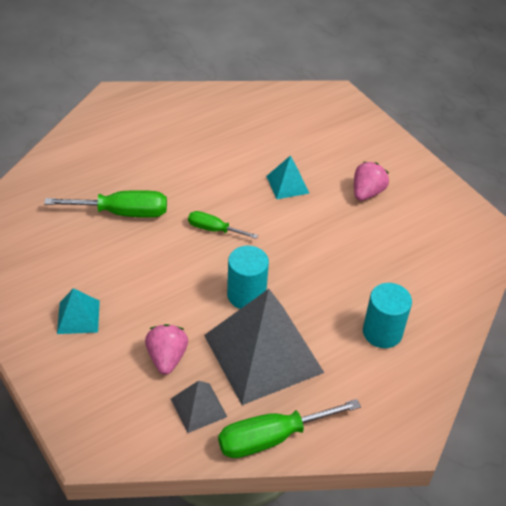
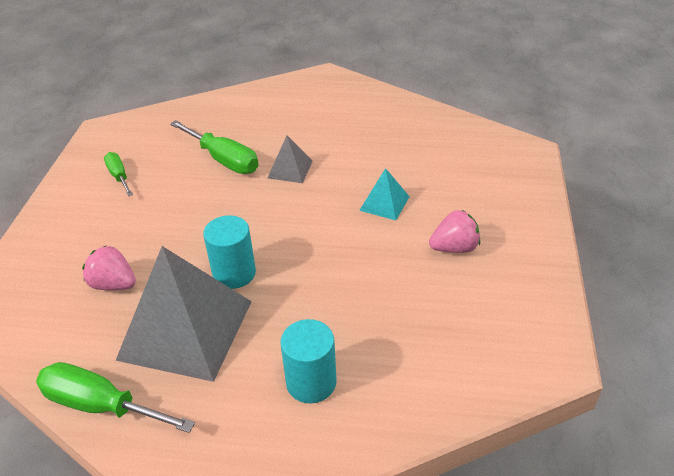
camera: 45 degrees right, 5 degrees down
(78, 317) = (98, 217): turquoise pyramid -> none
(167, 358) = (114, 284): pink strawberry -> pink strawberry turned 105 degrees counterclockwise
(198, 407) = (84, 338): grey pyramid -> grey pyramid (290, 169)
(214, 229) = (275, 207): green screwdriver -> green screwdriver (119, 176)

